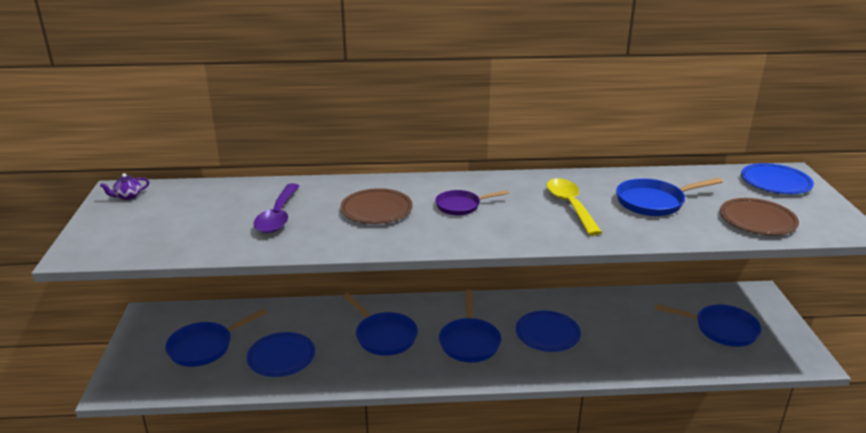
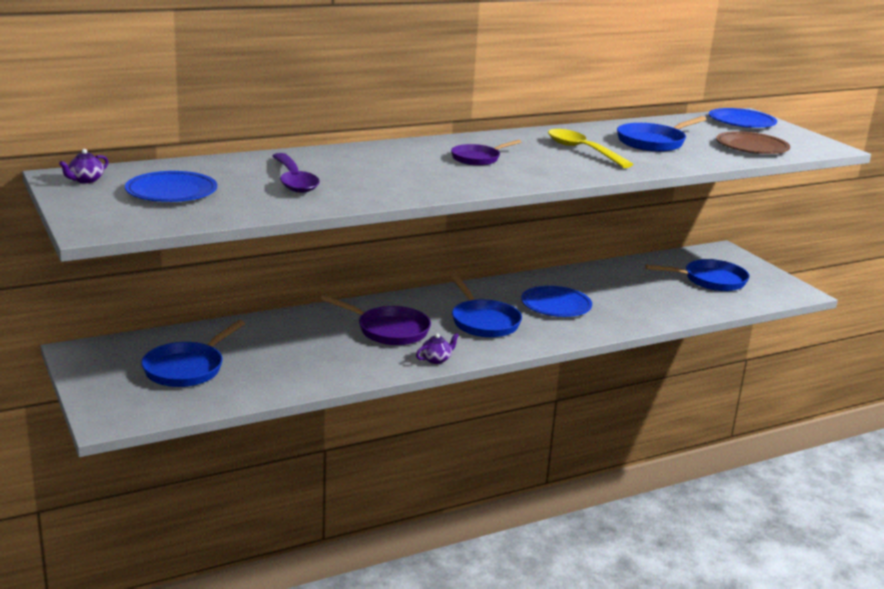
camera: 25 degrees left, 5 degrees down
(281, 357) = (290, 363): blue plate -> blue plate (171, 192)
(376, 210) = (395, 168): brown plate -> none
(384, 336) = (389, 330): blue pan -> purple pan
(399, 377) = (436, 359): none -> purple teapot

